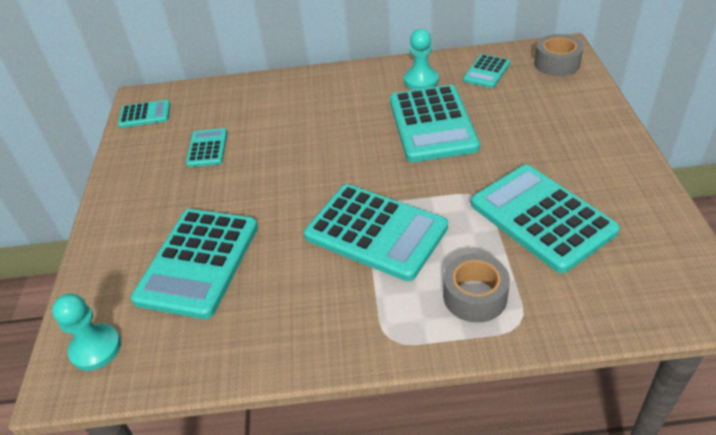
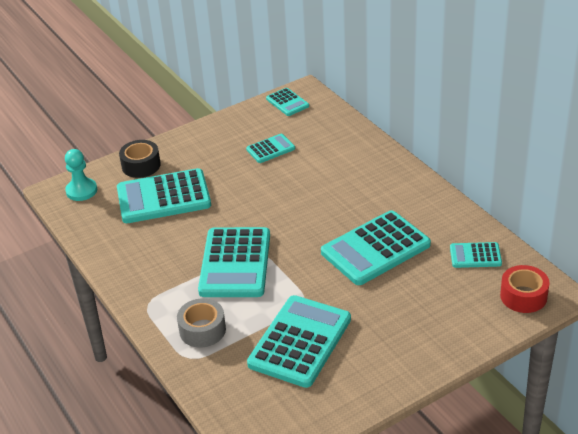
camera: 60 degrees right, 5 degrees down
(113, 267) = (141, 165): none -> black tape
(421, 80) = (432, 221): turquoise pawn -> none
(557, 63) = (523, 296): grey tape -> red tape

